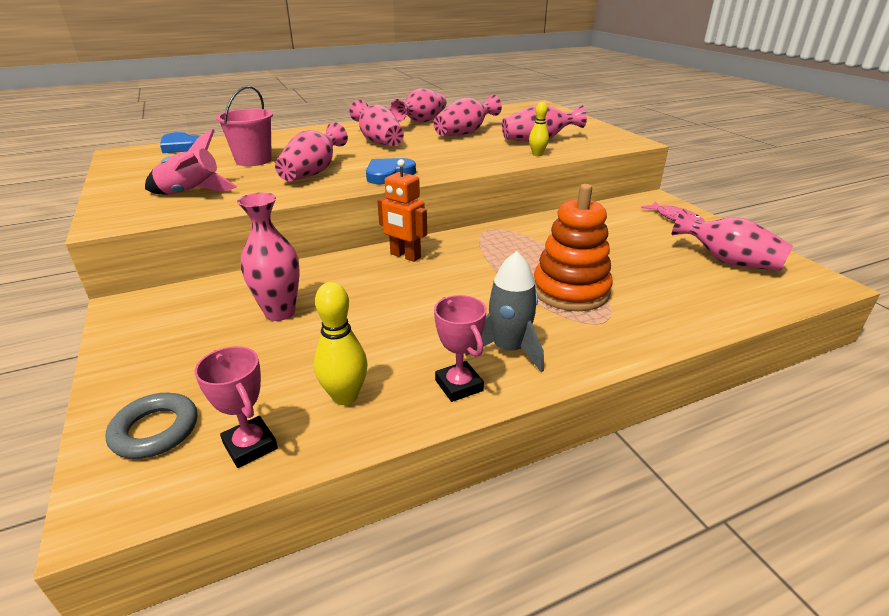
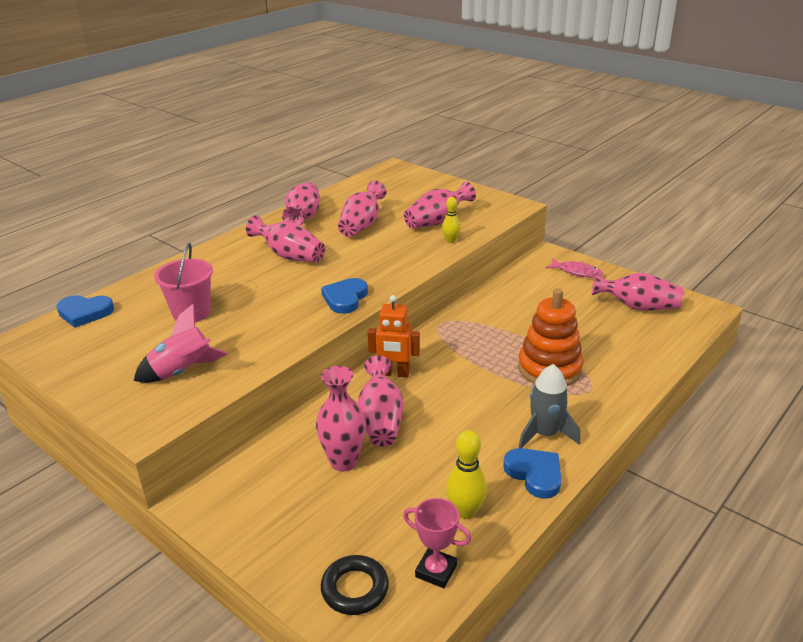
camera: 25 degrees left, 0 degrees up
(155, 430) = (355, 589): grey ring -> black ring
(313, 172) = (272, 314): pink vase -> pink vase (381, 420)
(459, 385) = (535, 474): pink trophy -> blue heart

